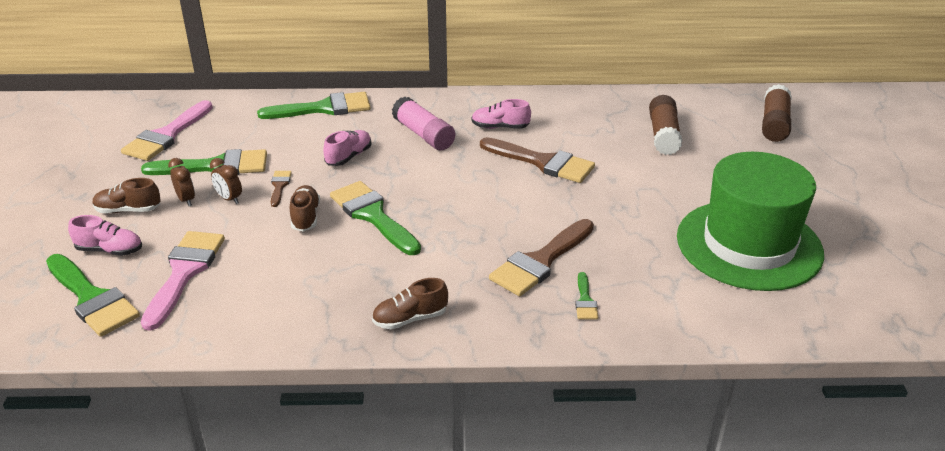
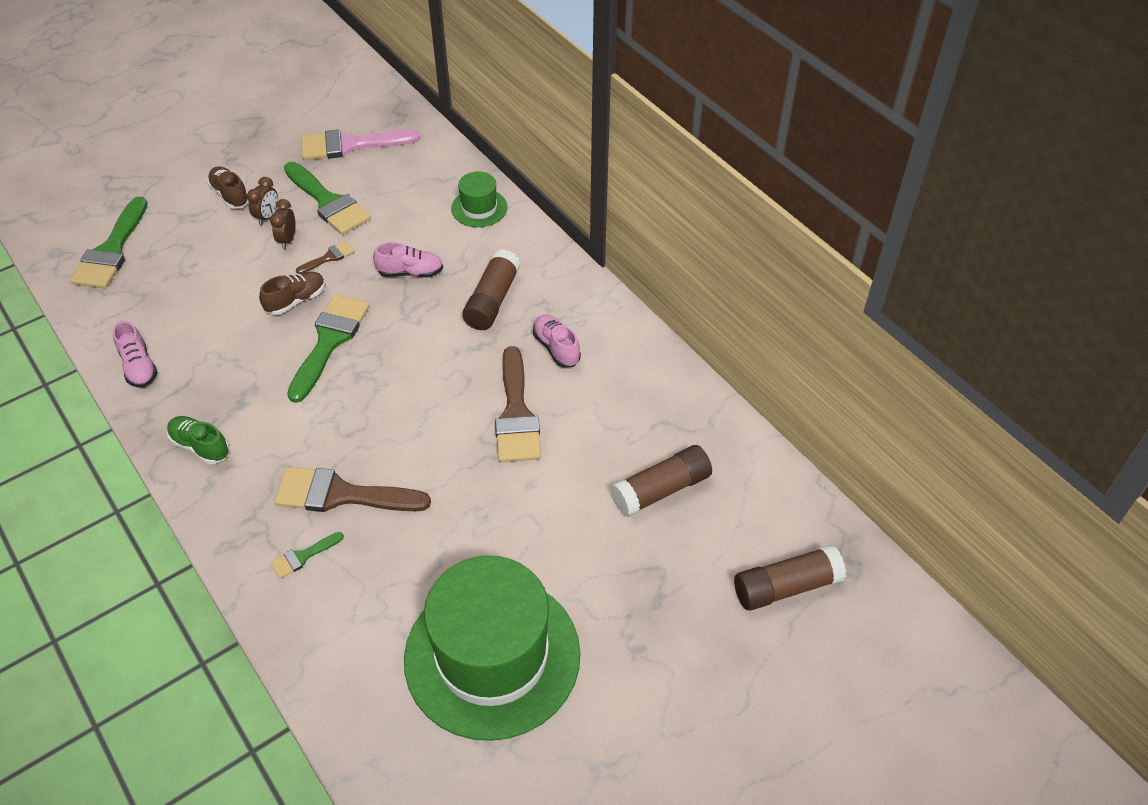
camera: 55 degrees right, 15 degrees up
(110, 250) = (173, 220): pink shoe -> pink shoe (139, 367)
(184, 272) = (173, 278): pink brush -> none
(324, 108) = (479, 208): green brush -> green hat
(410, 319) = (200, 446): brown shoe -> green shoe
(423, 135) = (492, 300): pink glue stick -> brown glue stick

